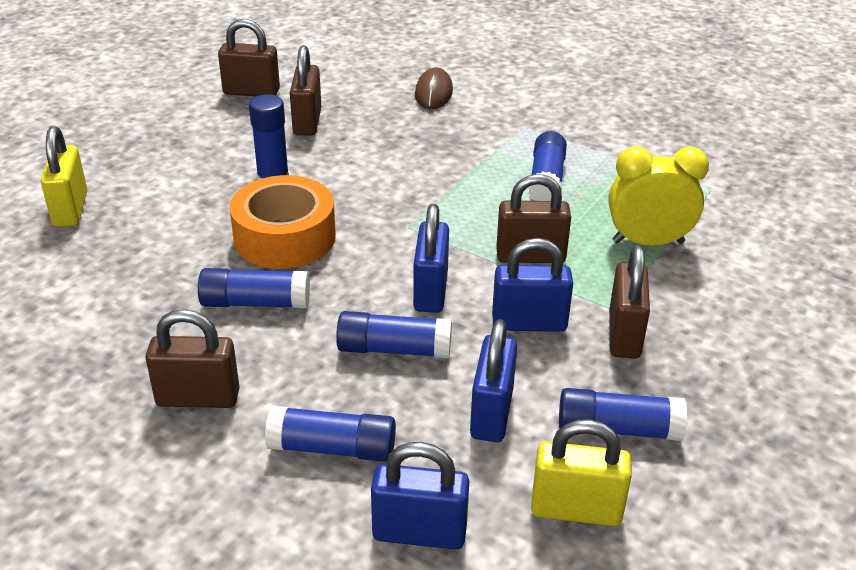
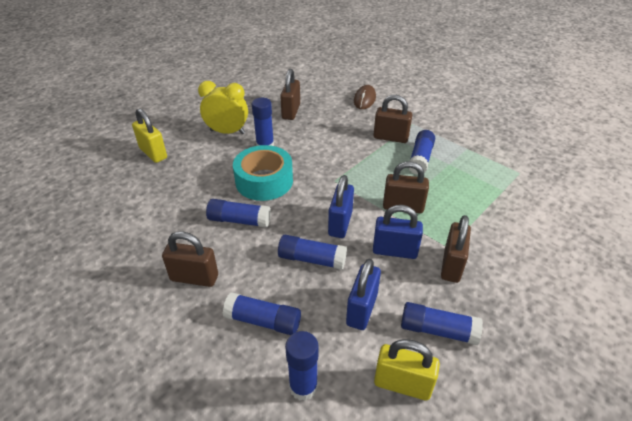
camera: 10 degrees right, 5 degrees up
(70, 209) = (153, 153): yellow padlock -> yellow padlock turned 45 degrees counterclockwise
(251, 92) = (264, 91): brown padlock -> brown padlock (390, 138)
(284, 237) = (264, 181): orange tape -> turquoise tape
(419, 533) = (303, 387): blue padlock -> blue glue stick
(648, 242) = (475, 204): yellow clock -> yellow clock (227, 132)

